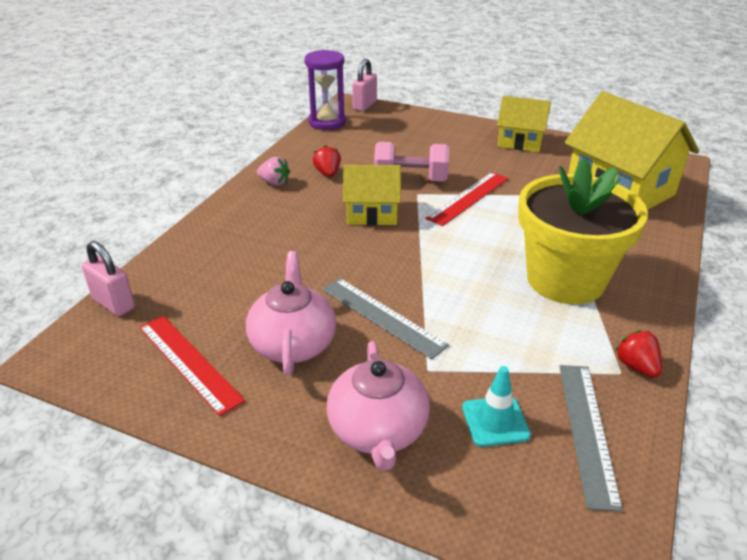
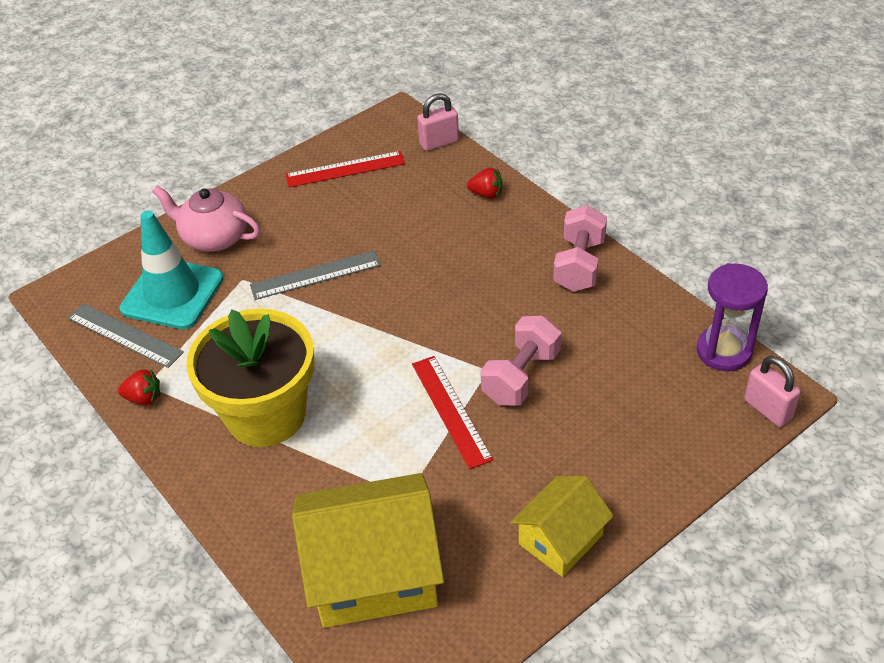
camera: 120 degrees right, 10 degrees up
(274, 183) = (579, 265): pink strawberry -> pink dumbbell
(293, 343) = (324, 220): pink teapot -> none
(328, 173) = (577, 311): red strawberry -> red strawberry (486, 194)
(372, 213) = (471, 320): yellow house -> none
(495, 421) = (172, 294): turquoise traffic cone -> turquoise traffic cone, size x1.95

